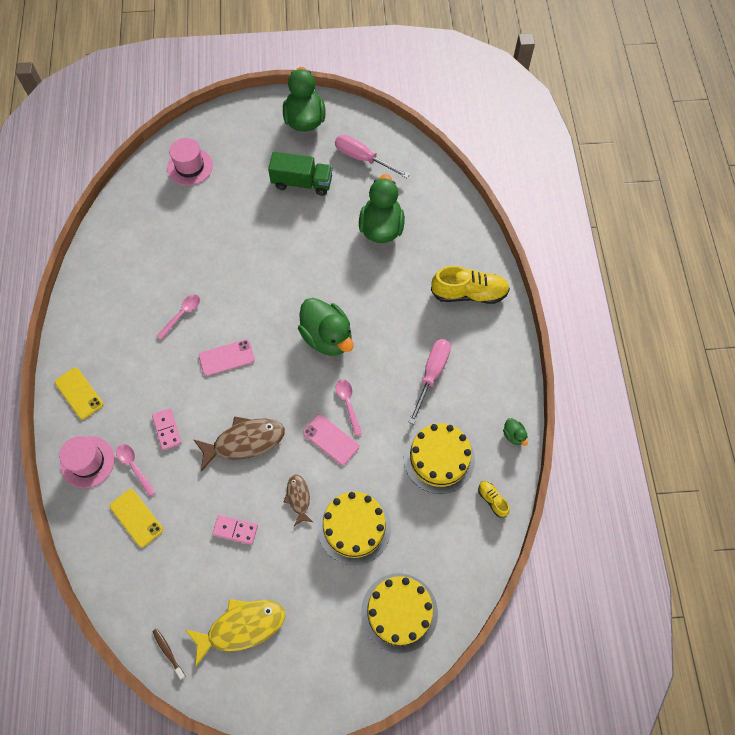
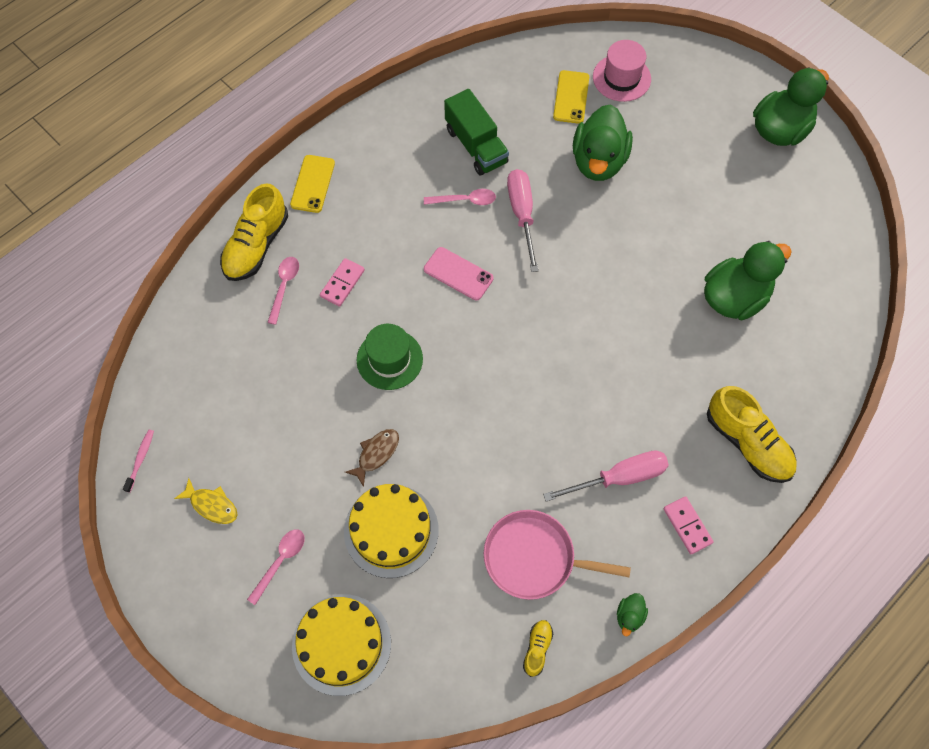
camera: 50 degrees right, 0 degrees up
(87, 462) = (256, 245): pink hat -> yellow shoe
(136, 518) = (239, 329): yellow phone -> yellow phone (571, 97)
(168, 652) = (140, 459): brown toothbrush -> pink toothbrush
(235, 530) = (298, 423): pink domino -> pink domino (687, 525)
(241, 627) = (212, 505): yellow fish -> yellow fish, size x0.55
(244, 442) = (389, 359): brown fish -> green hat
(302, 183) = (707, 185): green truck -> green truck (476, 146)
(327, 337) = (564, 345): green duck -> green duck (598, 161)
(330, 439) = (461, 435): pink phone -> none
(348, 404) = (512, 421): pink spoon -> pink spoon (280, 562)
(363, 158) = (794, 217): pink screwdriver -> pink screwdriver (522, 214)
(439, 459) = (534, 558): yellow cake -> pink pan

